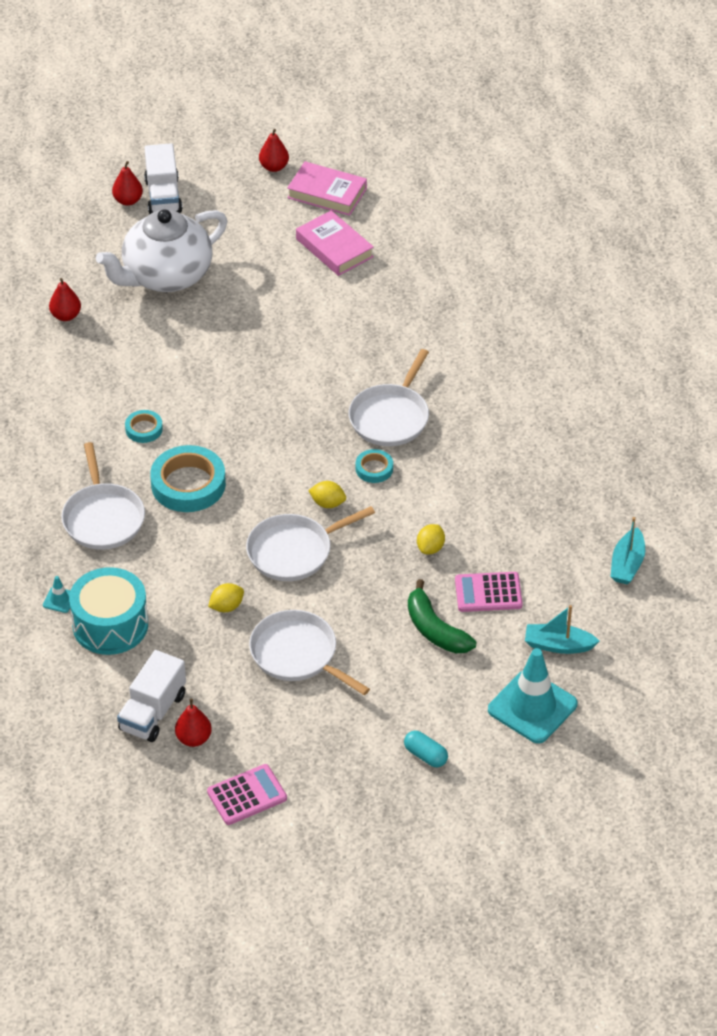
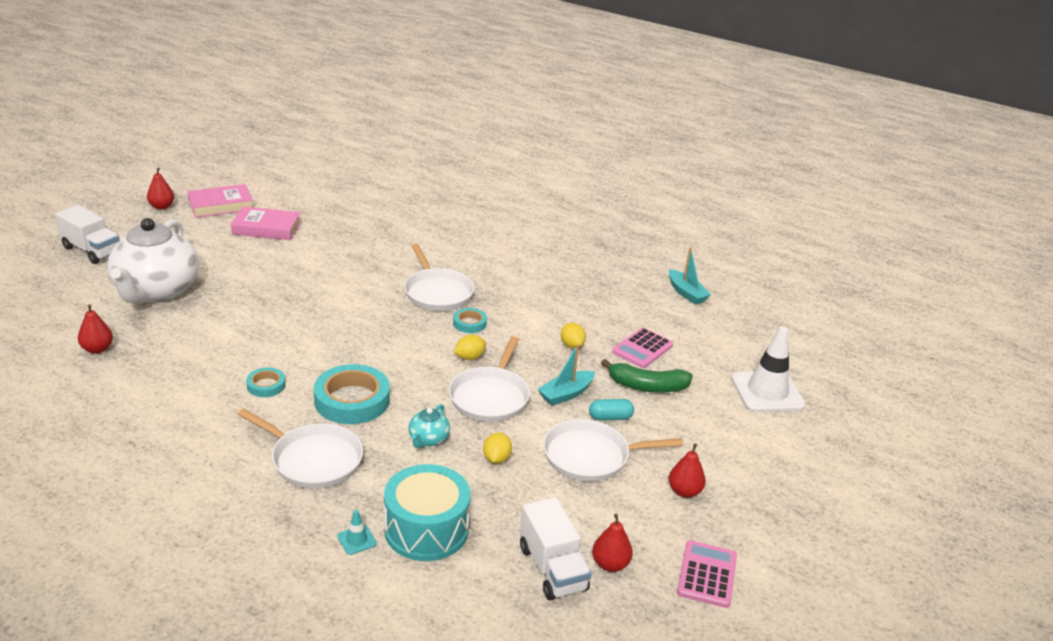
camera: 50 degrees left, 15 degrees down
(128, 200) = (63, 264): red pear -> red pear (684, 491)
(199, 556) = (428, 439): none -> turquoise teapot
(425, 755) = (763, 461): turquoise capsule -> turquoise capsule (610, 417)
(532, 707) = (767, 392): turquoise traffic cone -> white traffic cone
(558, 645) = (723, 352): turquoise boat -> turquoise boat (566, 394)

